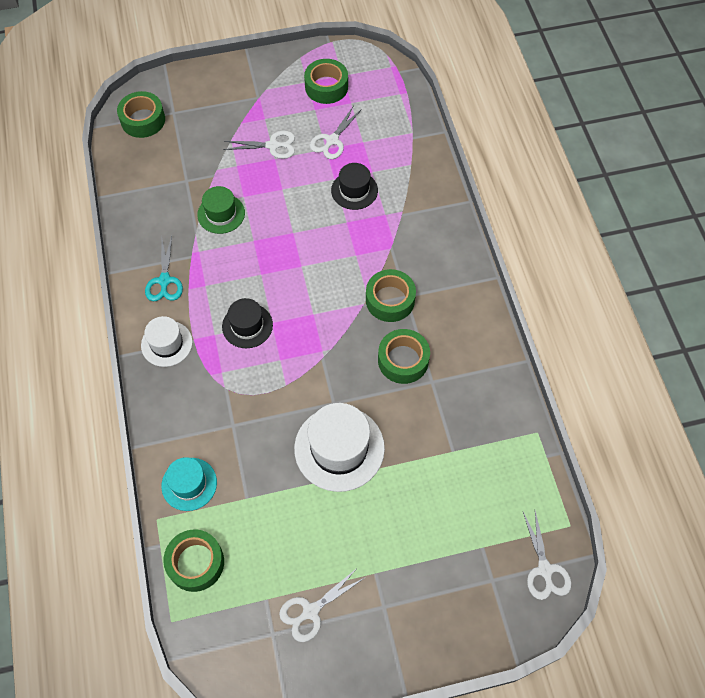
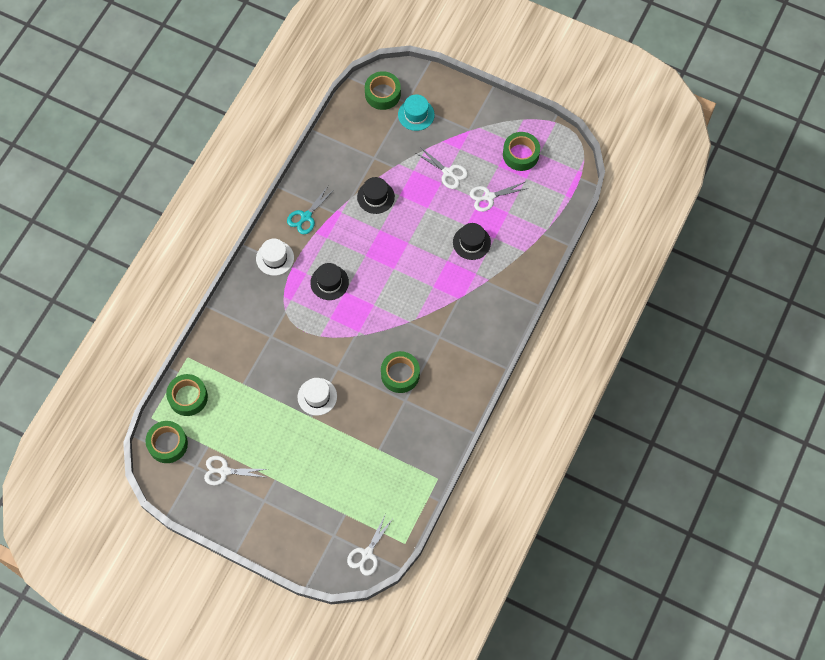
camera: 40 degrees right, 5 degrees up
(189, 484) = (220, 351): turquoise hat -> turquoise hat (416, 114)
(221, 214) = (375, 197): green hat -> black hat
(339, 448) = (317, 396): white hat -> white hat, size x0.60
(390, 300) = (427, 331): green tape -> green tape (168, 444)

